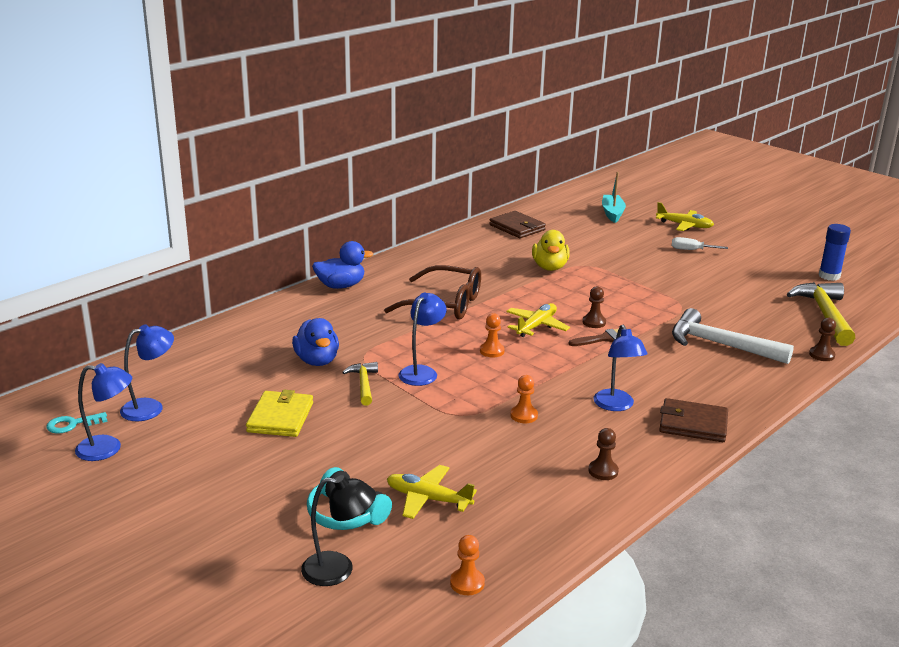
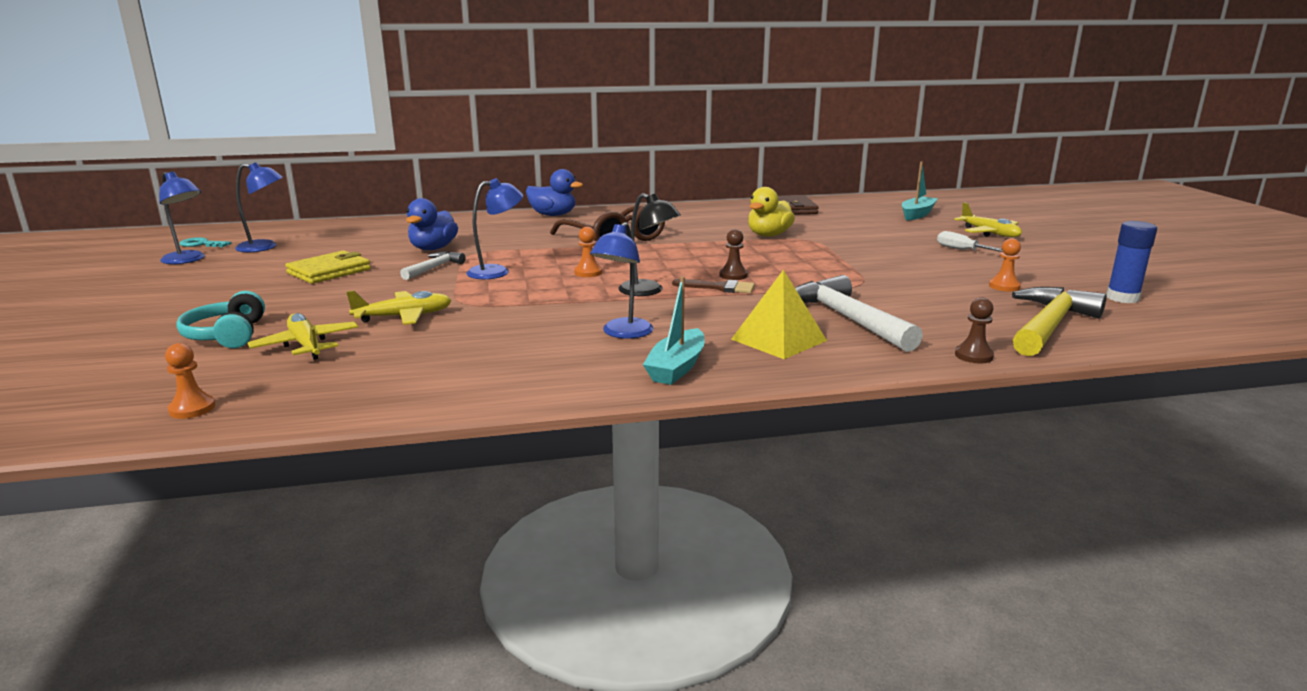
camera: 35 degrees right, 5 degrees down
(338, 570) = (135, 365): black lamp -> black lamp (648, 291)
(364, 384) = (434, 268): yellow hammer -> white hammer
(524, 415) = (517, 317): orange pawn -> orange pawn (1004, 286)
(536, 326) = (668, 266): yellow plane -> yellow plane (404, 317)
(603, 471) = (498, 374): brown pawn -> none
(693, 424) = (676, 367): brown wallet -> turquoise boat
(711, 378) = (778, 340): none -> yellow pyramid

